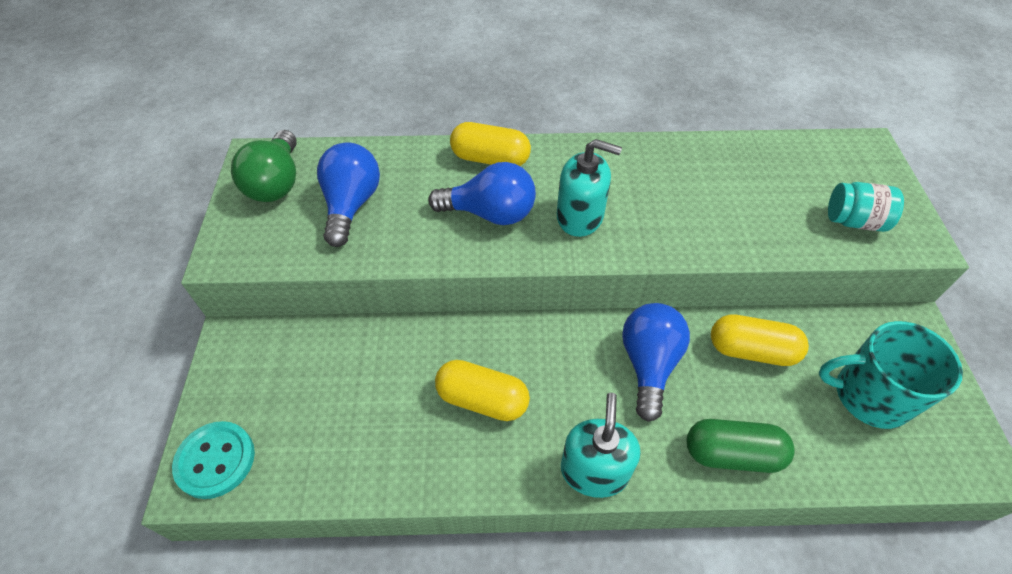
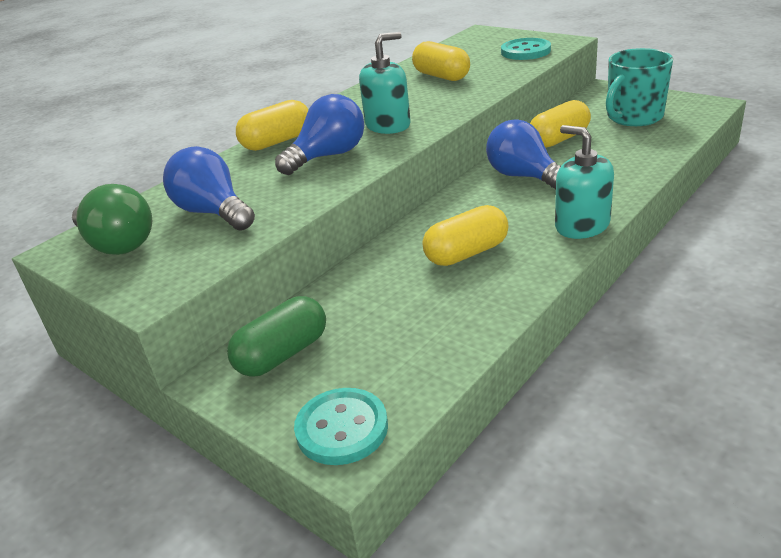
camera: 45 degrees left, 20 degrees down
(721, 187) = (441, 76): none -> yellow capsule
(732, 453) = (624, 172): green capsule -> green capsule (282, 354)
(854, 221) = (525, 51): turquoise jar -> turquoise button

